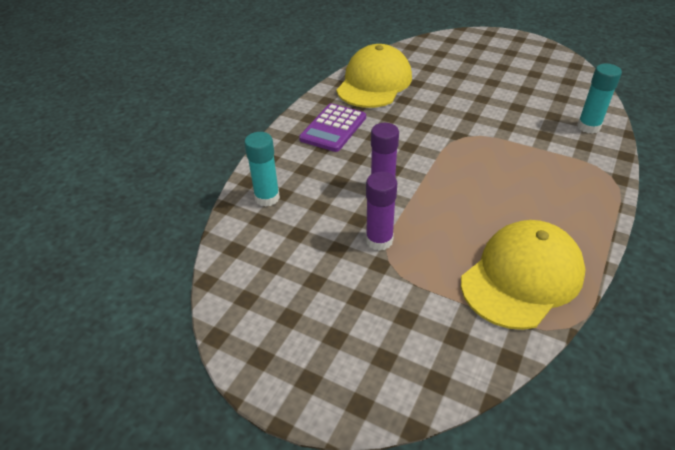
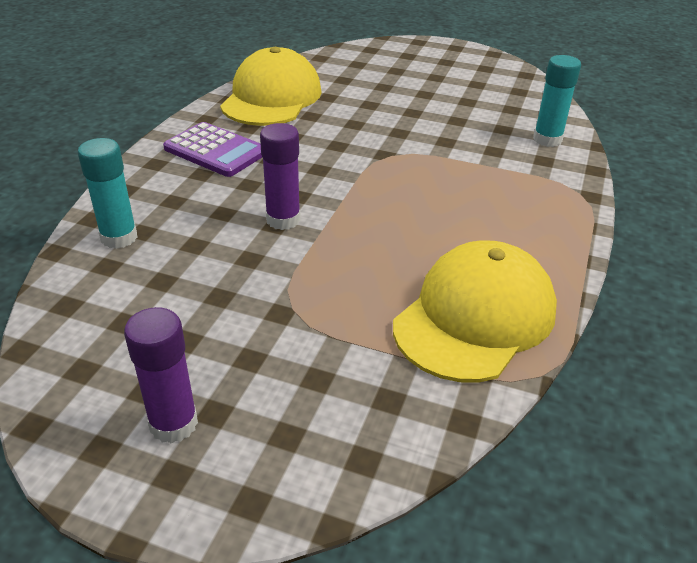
camera: 10 degrees left, 5 degrees down
(333, 128) = (215, 151): purple calculator -> purple calculator turned 75 degrees counterclockwise
(379, 240) = (279, 283): purple glue stick -> purple glue stick (173, 424)

